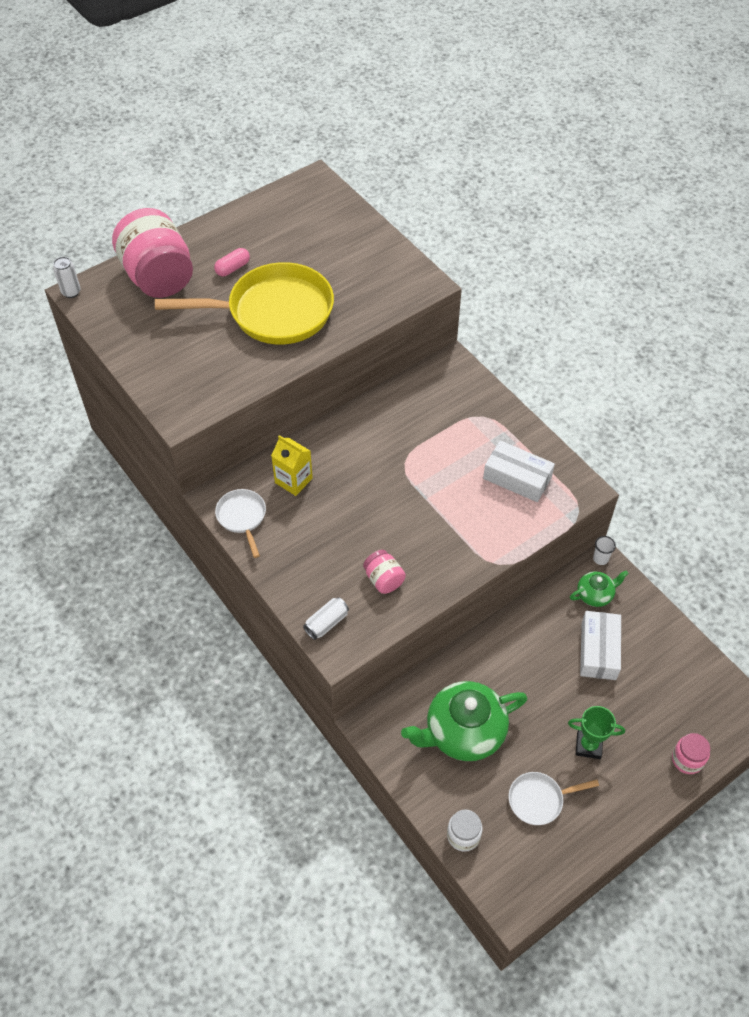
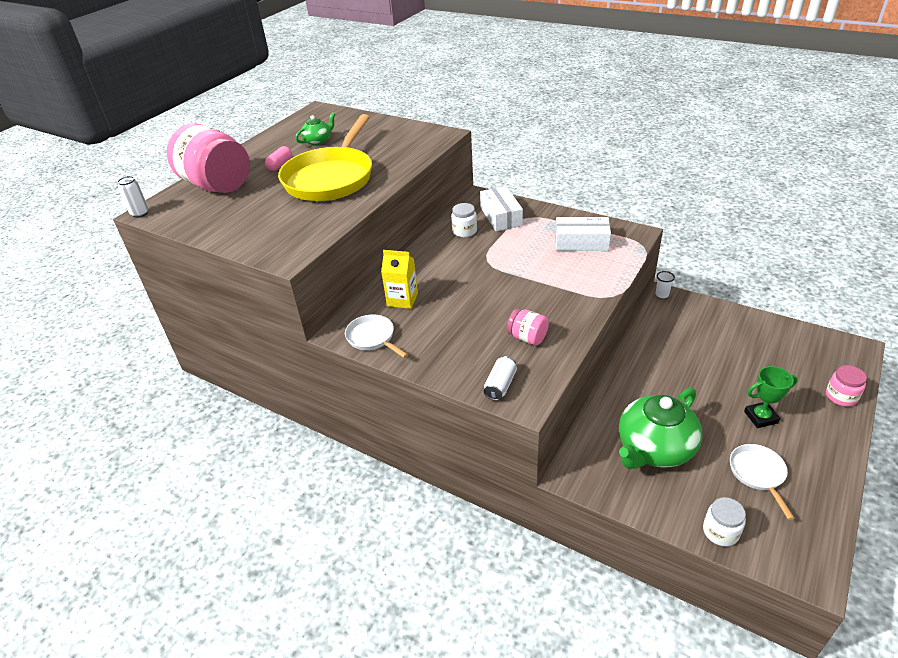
camera: 20 degrees left, 15 degrees down
(273, 312) = (331, 178): yellow pan -> yellow pan turned 135 degrees clockwise
(406, 410) = (464, 231): none -> white jar
(539, 800) = (758, 474): white pan -> white pan turned 120 degrees clockwise
(595, 594) = (677, 317): green teapot -> green teapot (318, 141)
(598, 650) = (710, 350): white box -> white box (501, 216)

